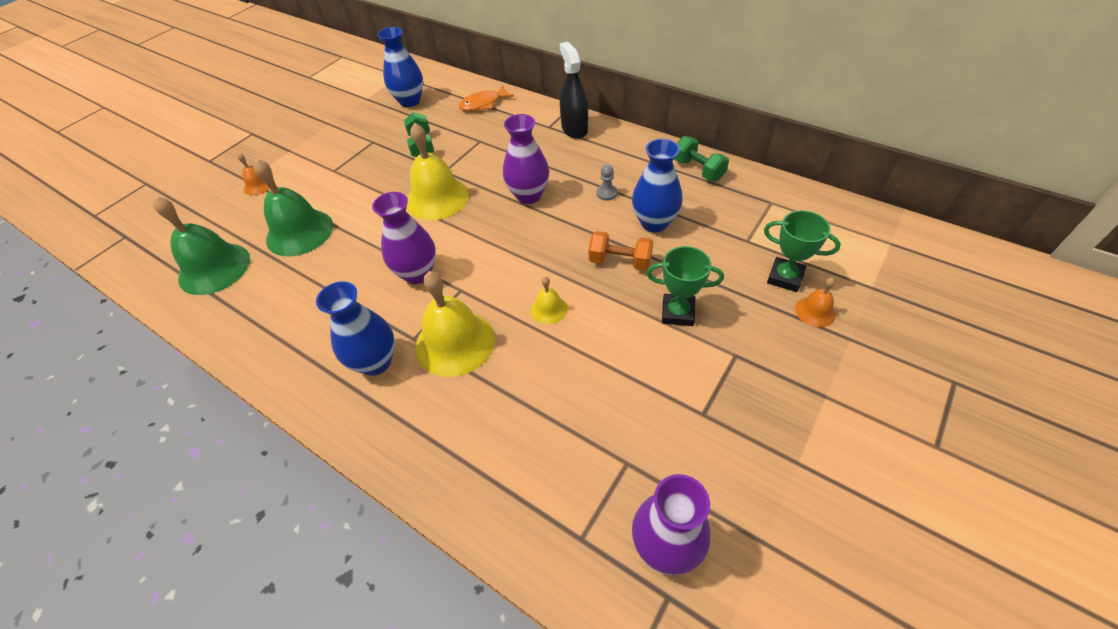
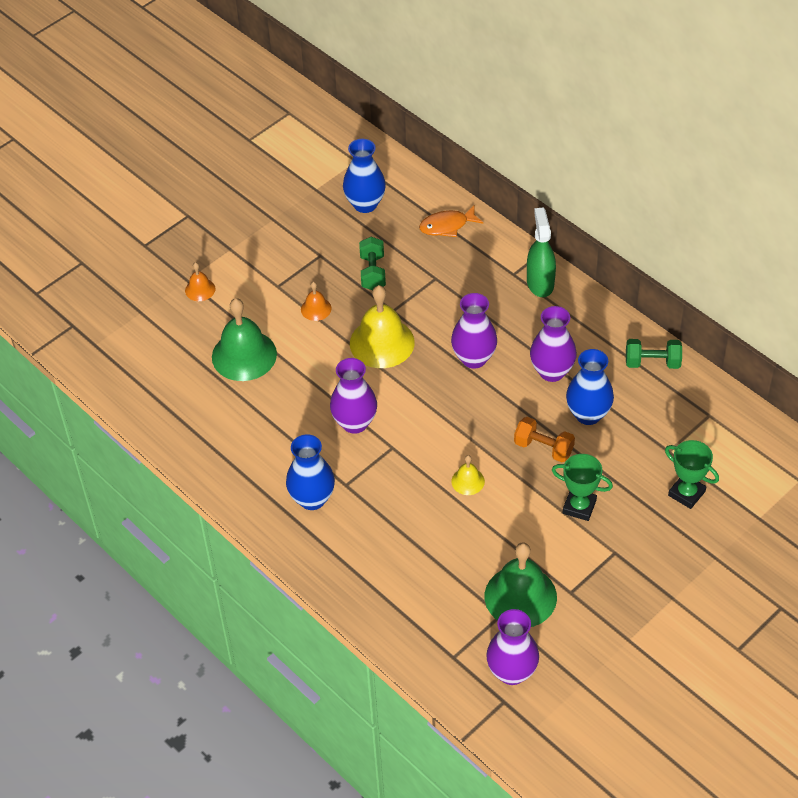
camera: 10 degrees right, 0 degrees up
(214, 268) = (164, 379): green bell -> green bell (520, 596)
(455, 342) = (381, 495): yellow bell -> none
(574, 129) = (540, 283): black spray bottle -> green spray bottle
(606, 193) = (552, 371): grey pawn -> purple vase
(698, 170) = (652, 362): green dumbbell -> green dumbbell turned 60 degrees counterclockwise
(815, 311) = (698, 529): orange bell -> orange bell (316, 309)

